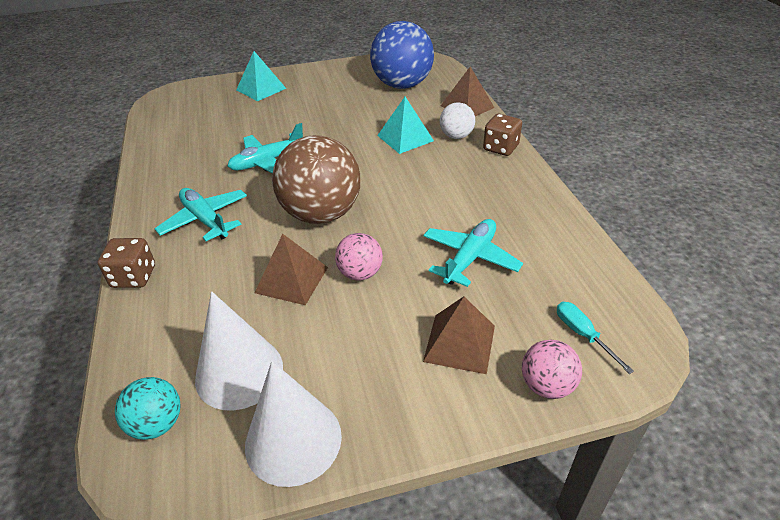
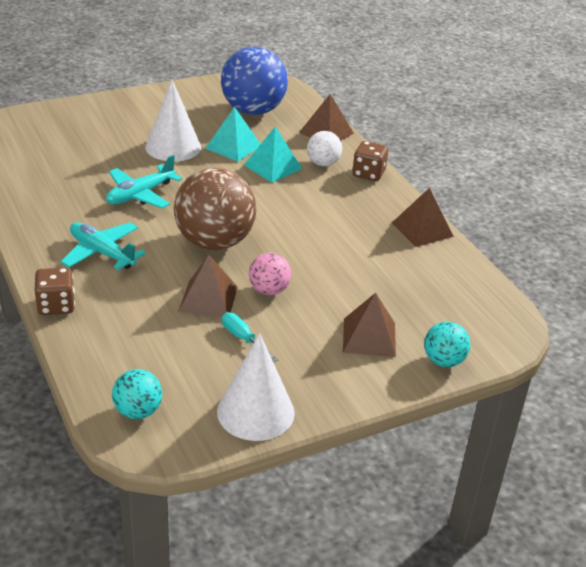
camera: 15 degrees left, 5 degrees down
(239, 372) = (191, 371): white cone -> white cone (173, 147)
(261, 89) = (99, 117): turquoise pyramid -> turquoise pyramid (233, 146)
(470, 258) = (362, 273): turquoise plane -> none
(546, 385) = (443, 361): pink ball -> turquoise ball
(547, 210) = (422, 229): none -> brown pyramid
(583, 335) = (466, 324): turquoise screwdriver -> turquoise screwdriver (243, 338)

